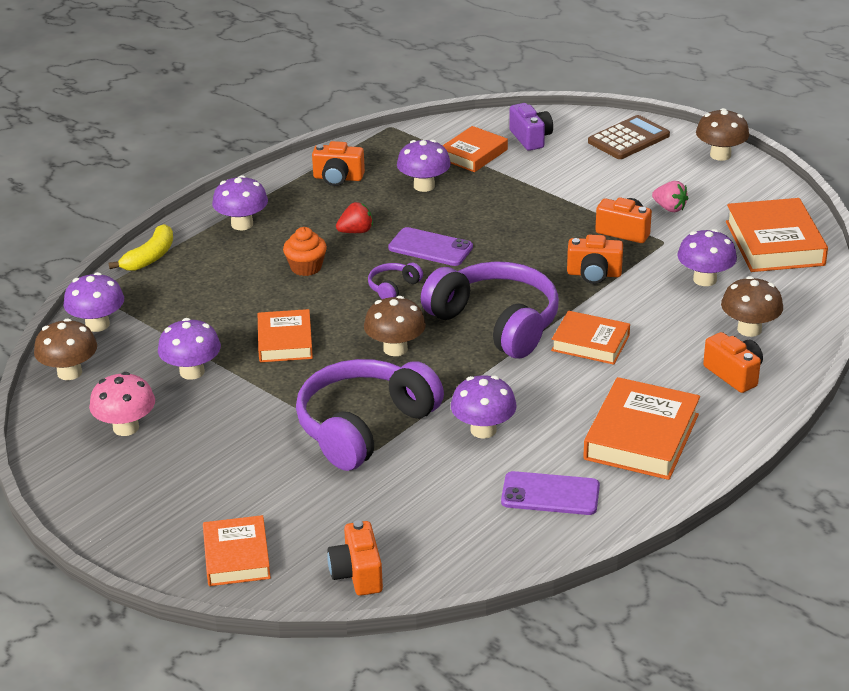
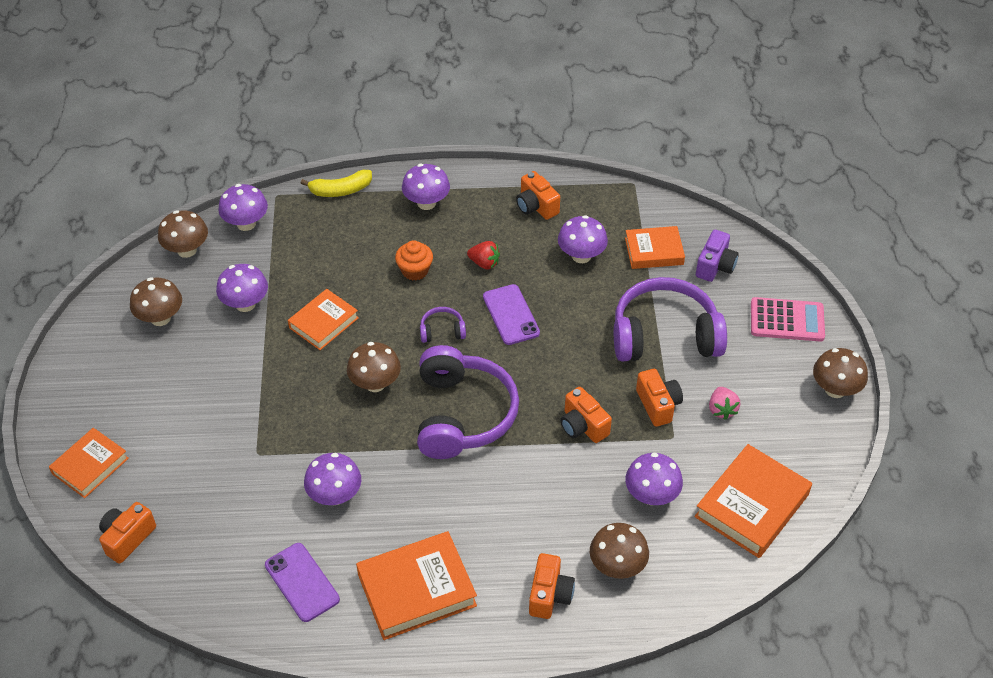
camera: 45 degrees right, 15 degrees up
(126, 427) = (160, 318): pink mushroom -> brown mushroom
(364, 427) = (275, 431): purple headphones -> purple headphones (664, 335)
(590, 343) = (496, 483): orange book -> none
(628, 139) = (787, 320): brown calculator -> pink calculator

